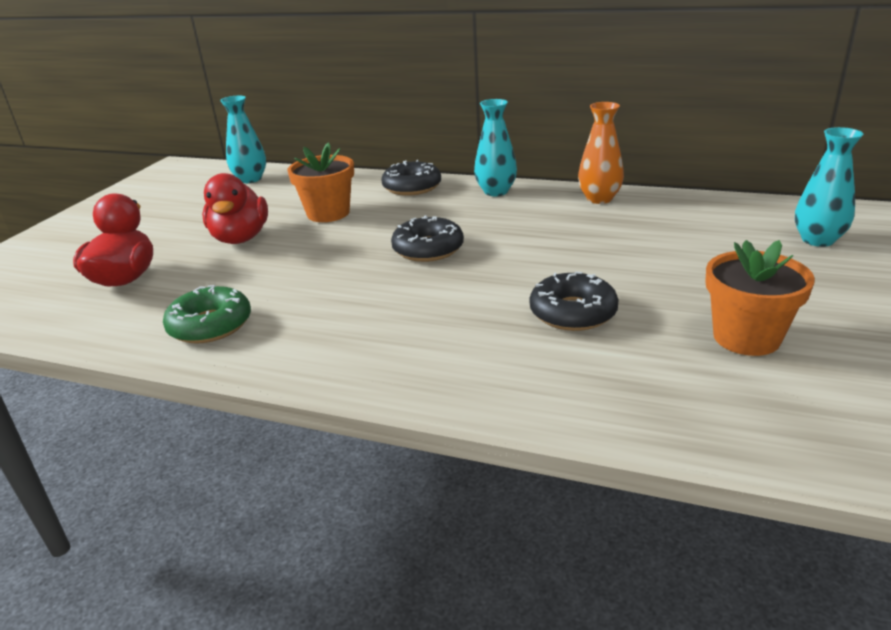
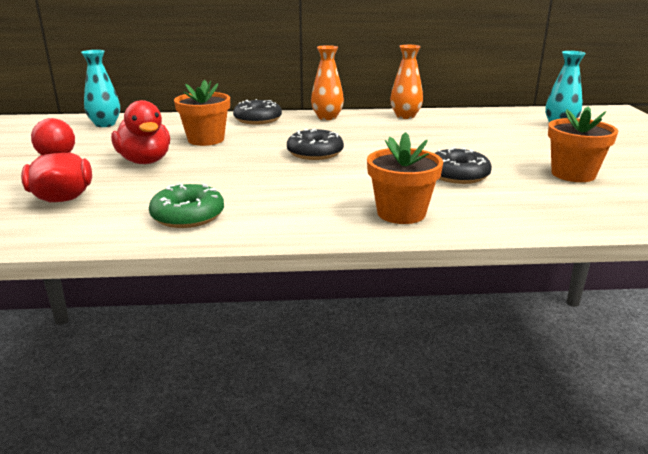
camera: 25 degrees left, 5 degrees down
(438, 365) = (401, 213): none -> orange flower pot
(496, 191) = (327, 117): turquoise vase -> orange vase

